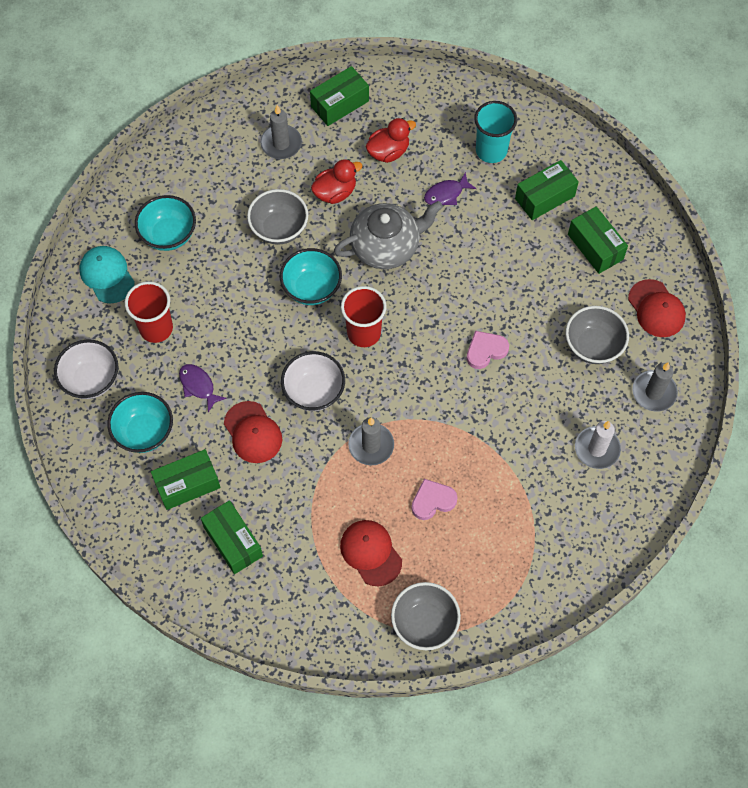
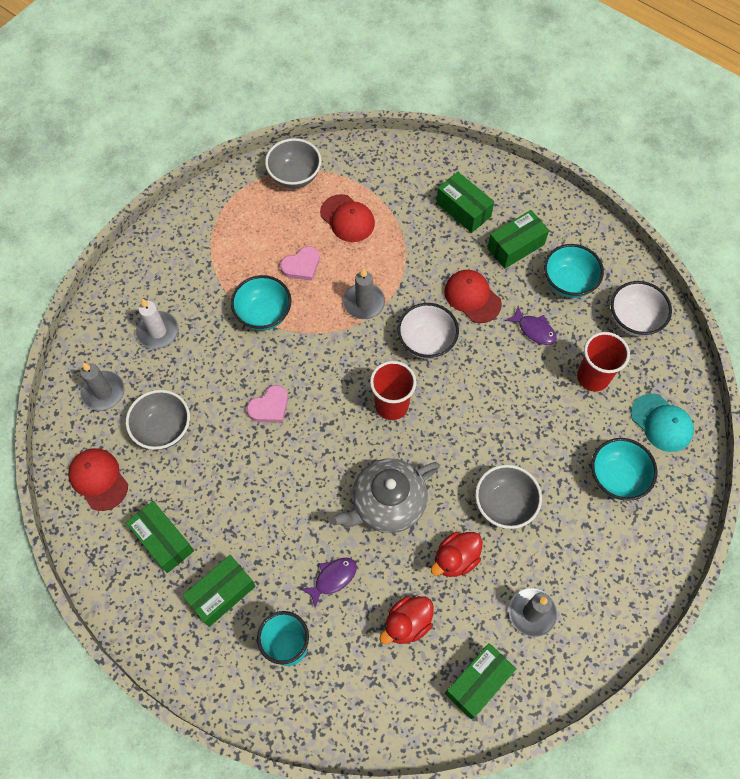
camera: 170 degrees right, 0 degrees up
(311, 288) = (453, 443): turquoise bowl -> turquoise bowl (264, 314)

